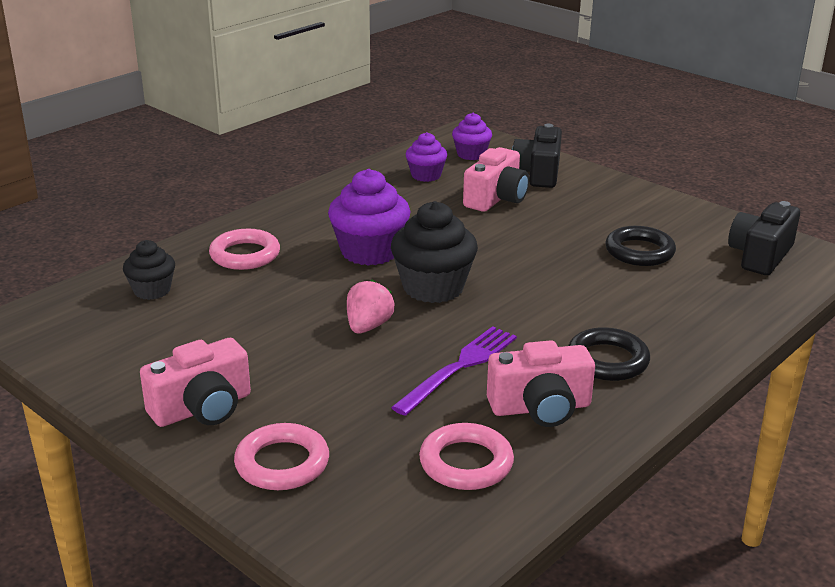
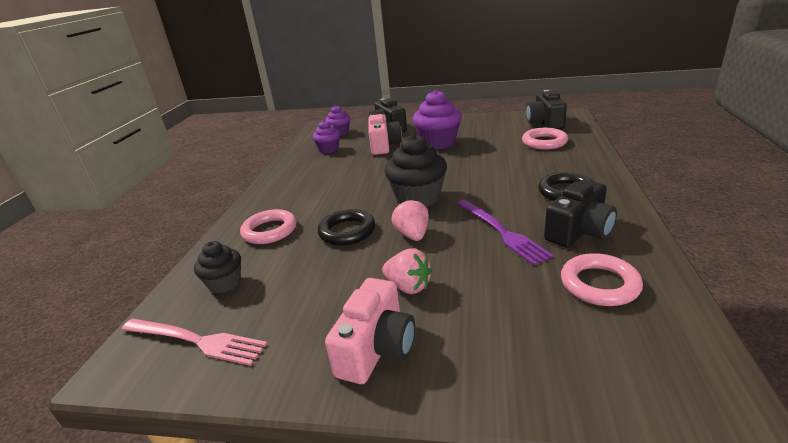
camera: 30 degrees left, 0 degrees up
(83, 330) = (196, 341): none -> pink fork
(282, 463) = (494, 355): pink ring -> pink ring (544, 142)
(294, 373) = (408, 286): none -> pink strawberry
(369, 252) = (351, 196): purple cupcake -> purple cupcake (438, 143)
(459, 367) = (501, 232): purple fork -> purple fork turned 150 degrees clockwise
(540, 408) = (579, 231): pink camera -> black camera
(639, 251) = (492, 141): black ring -> black ring (347, 231)

